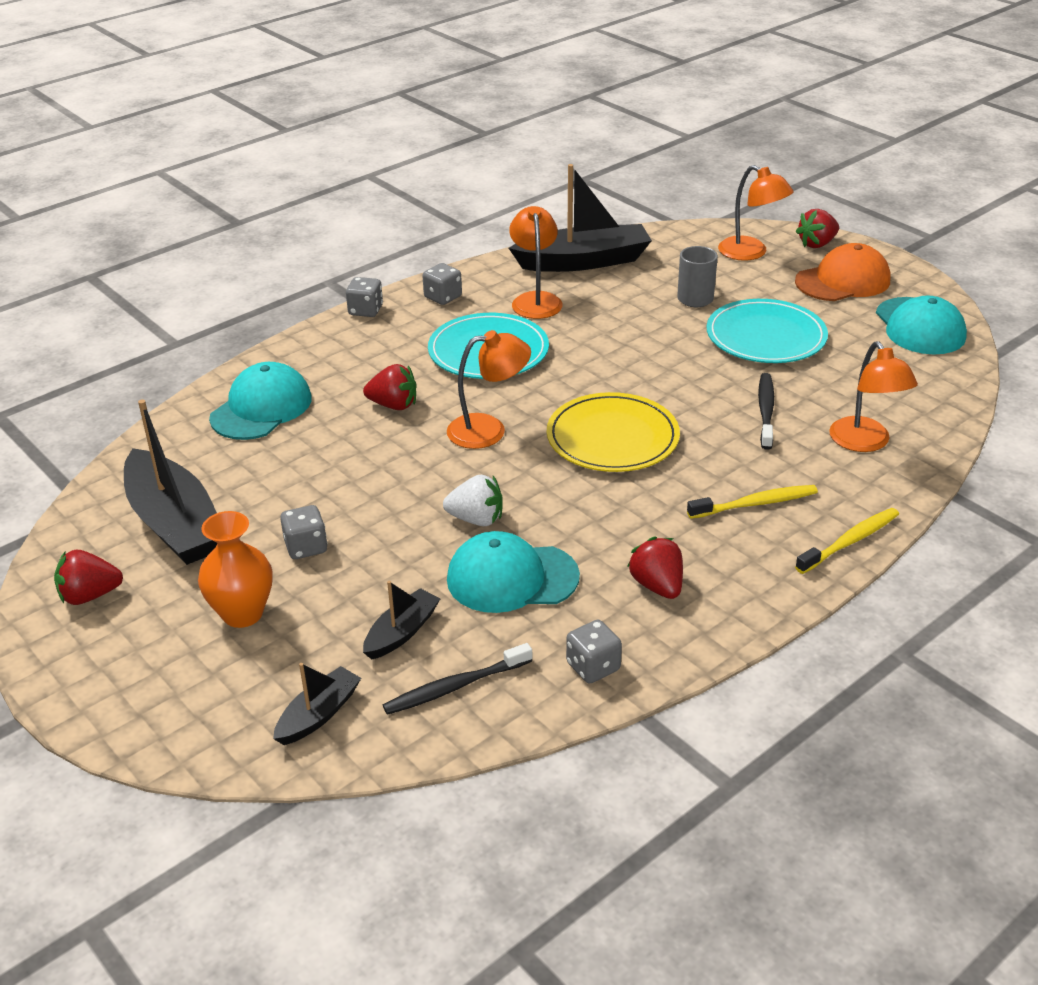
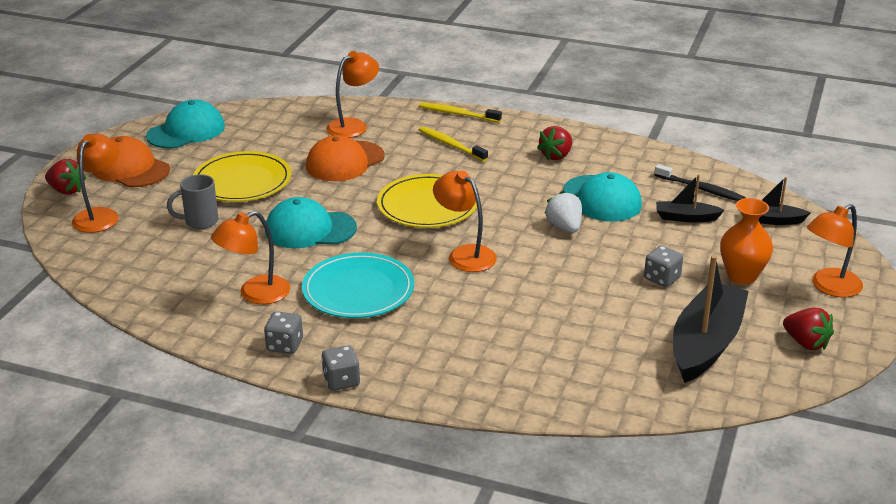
camera: 120 degrees left, 5 degrees down
(142, 678) = (829, 287): none -> orange lamp
(261, 408) = (540, 370): turquoise cap -> turquoise cap (310, 229)
(393, 405) = (474, 306): red strawberry -> none
(584, 261) = (164, 291): black boat -> none
(593, 667) = (638, 157): grey dice -> none
(766, 336) = (242, 181): turquoise plate -> yellow plate
(766, 411) = (345, 161): black toothbrush -> orange cap

